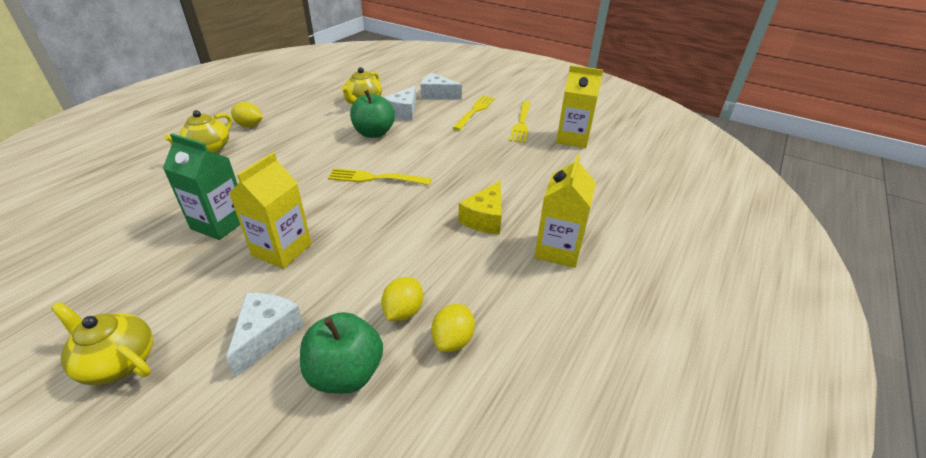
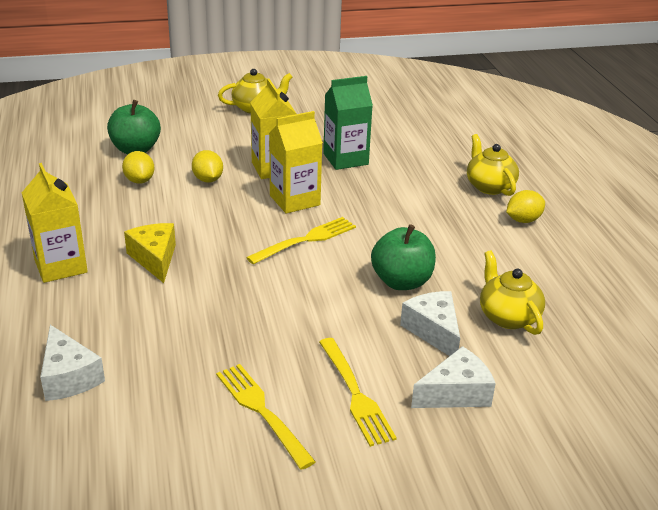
camera: 135 degrees right, 5 degrees down
(266, 335) = (204, 141): white cheese -> white cheese (69, 377)
(453, 340) = (90, 184): yellow lemon -> yellow lemon (208, 179)
(573, 138) = (158, 425): yellow carton -> yellow carton (294, 200)

